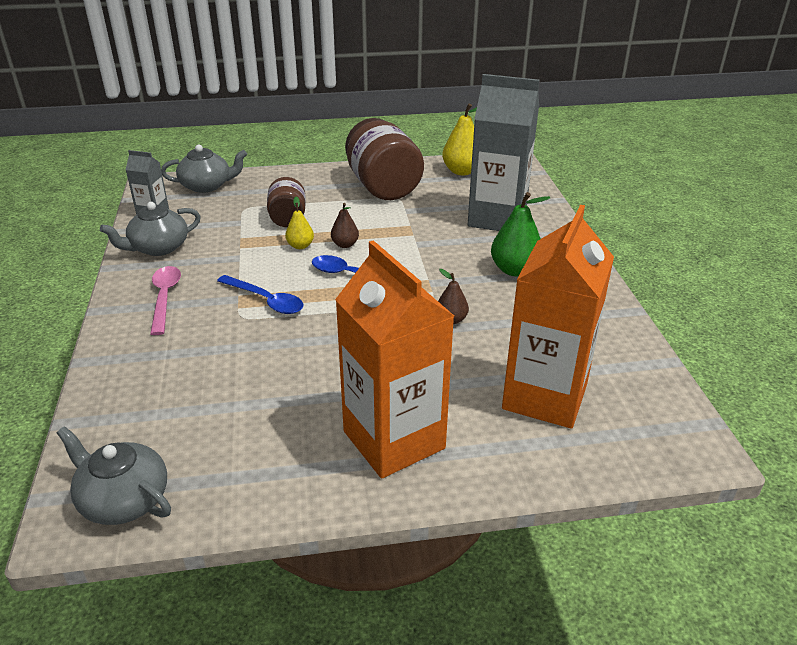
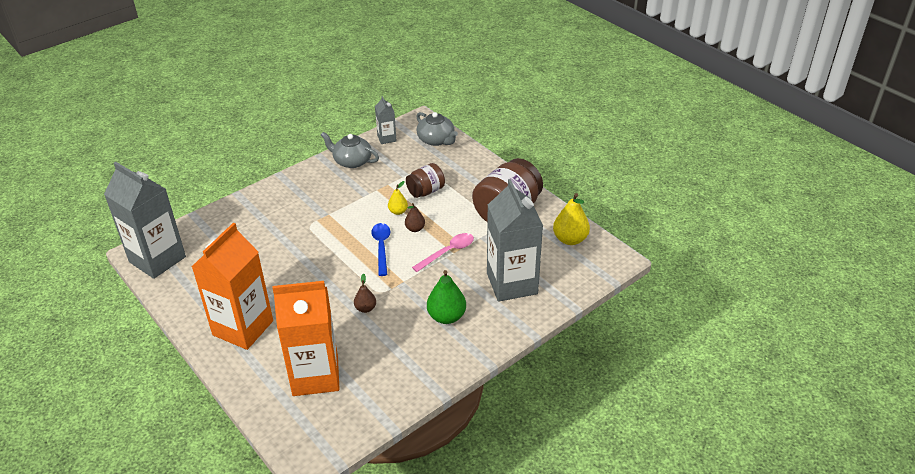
camera: 60 degrees right, 5 degrees up
(123, 499) = (157, 259): grey teapot -> grey carton
(165, 298) = (306, 190): pink spoon -> pink spoon (448, 252)
(266, 300) = (330, 226): blue spoon -> none

